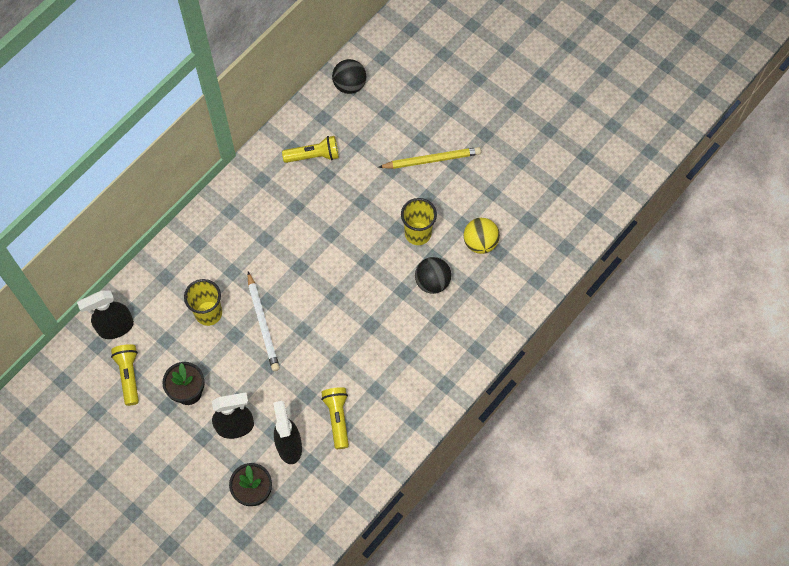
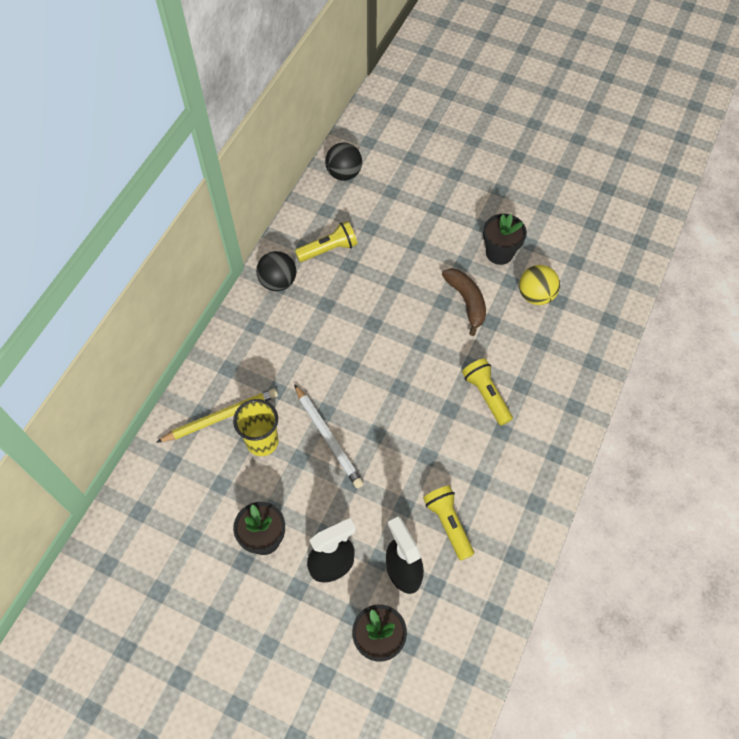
camera: 15 degrees left, 5 degrees down
(115, 327) = (157, 485): black spray bottle -> none
(129, 375) = (187, 537): yellow flashlight -> yellow flashlight (486, 395)
(418, 233) = (466, 302): yellow cup -> brown banana
(431, 160) = (454, 226): yellow pencil -> yellow pencil (221, 417)
(432, 282) = (500, 347): black ball -> black ball (278, 282)
(463, 195) = (499, 253): none -> black flower pot

